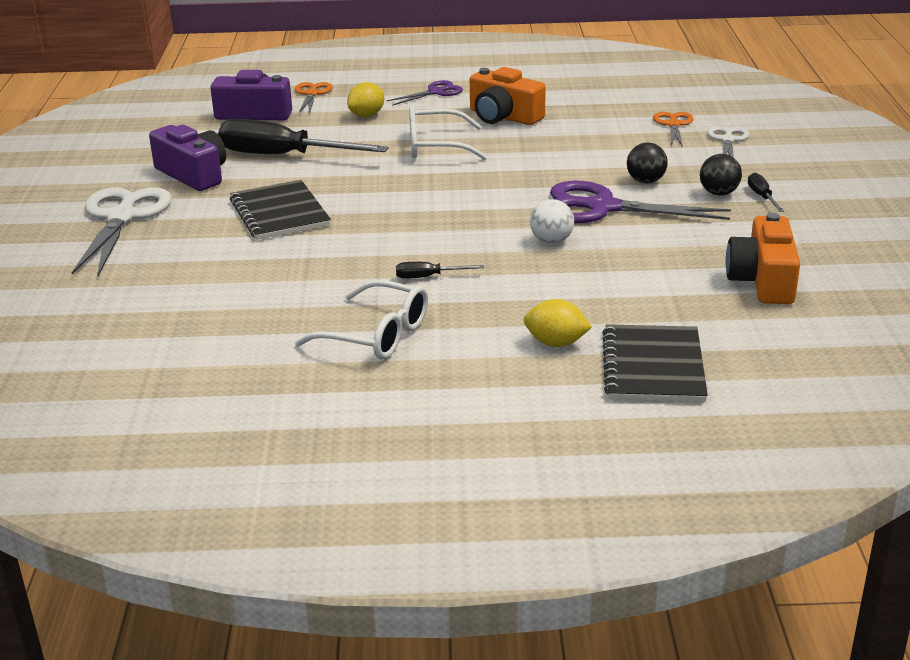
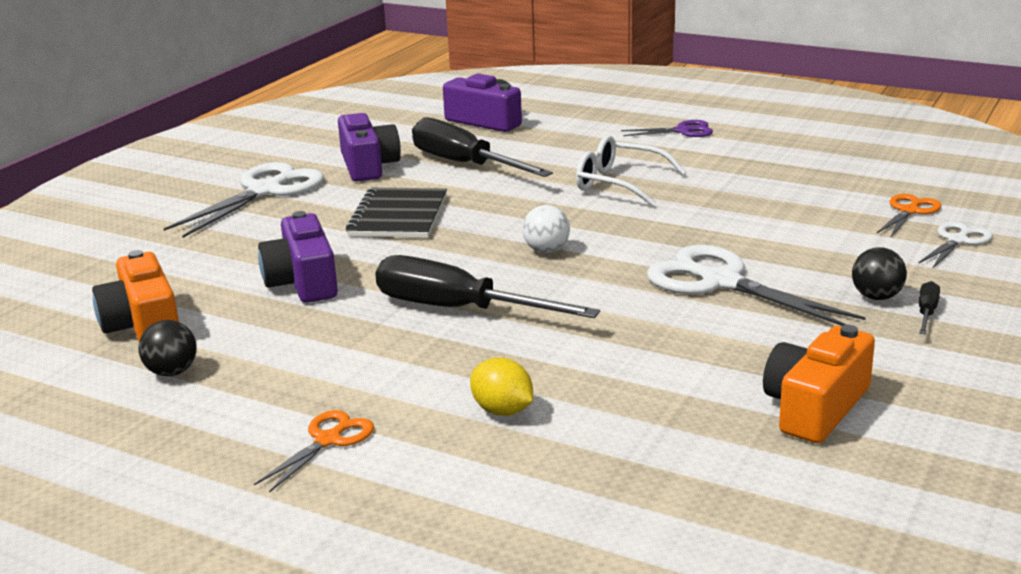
camera: 30 degrees right, 5 degrees down
(265, 287) = (303, 281): none -> purple camera
(312, 94) = (560, 112): orange scissors -> orange scissors (328, 440)
(367, 115) = (588, 141): yellow lemon -> none
(376, 335) = (344, 353): white glasses -> none
(428, 277) = (459, 309): black screwdriver -> black screwdriver, size x2.40
(503, 116) = (725, 167): orange camera -> orange camera (143, 324)
(551, 241) = (624, 304): white ball -> white ball (546, 250)
(602, 207) = (721, 282): purple scissors -> white scissors
(645, 181) = (804, 265): black ball -> black ball (172, 372)
(653, 366) = (574, 466): black notebook -> none

